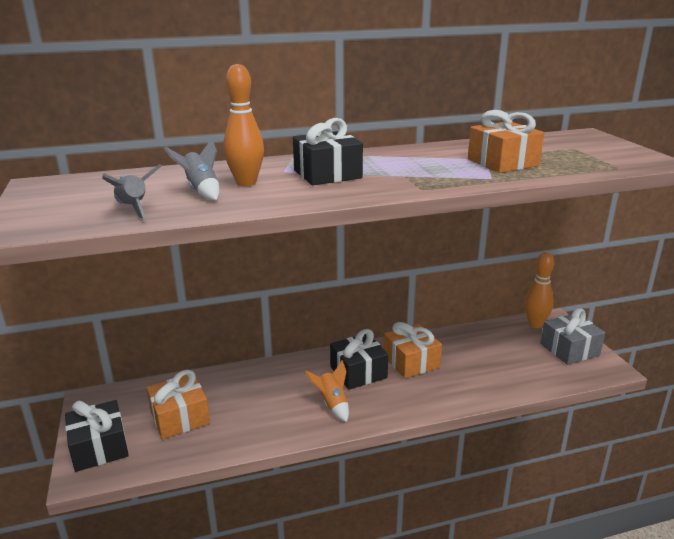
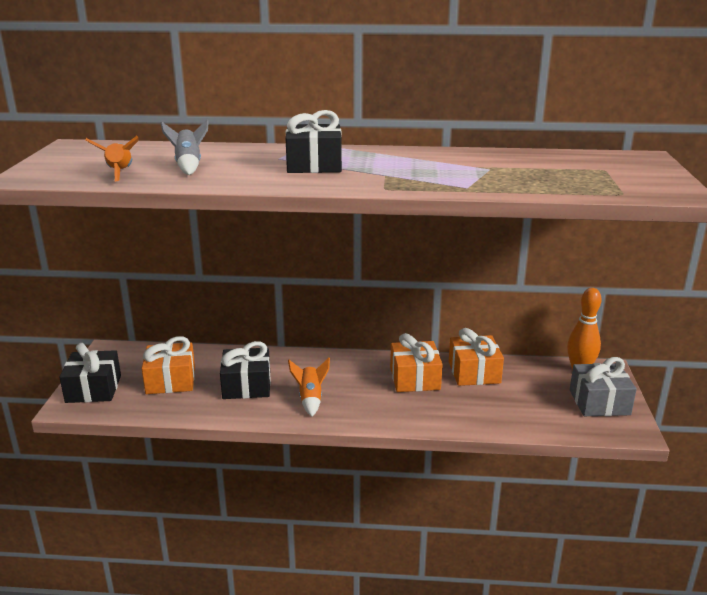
camera: 20 degrees right, 0 degrees up
(133, 209) = (119, 173): grey rocket -> orange rocket
(246, 183) = (234, 164): orange bowling pin -> none
(358, 372) = (355, 377): black gift -> black gift (247, 385)
(502, 162) = (501, 174): orange gift -> orange gift (474, 372)

